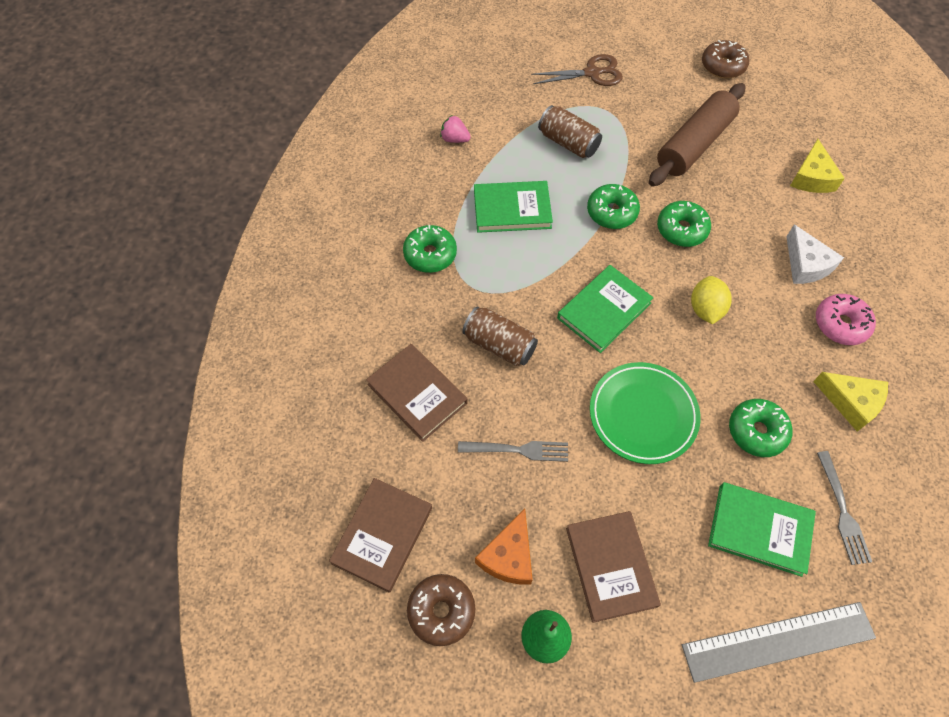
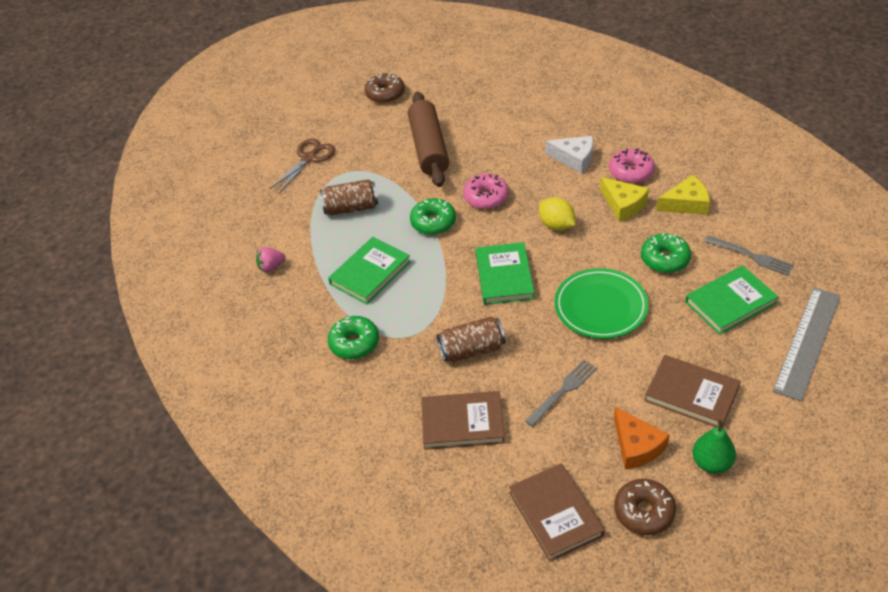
camera: 45 degrees left, 15 degrees down
(681, 229) = (486, 197): green donut -> pink donut
(812, 177) = (516, 113): yellow cheese -> yellow cheese (623, 205)

